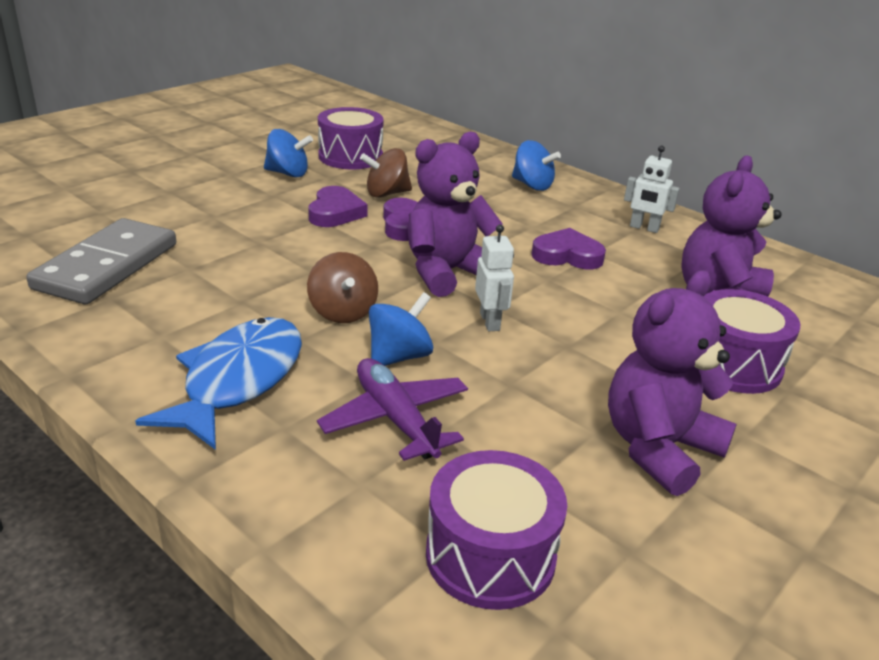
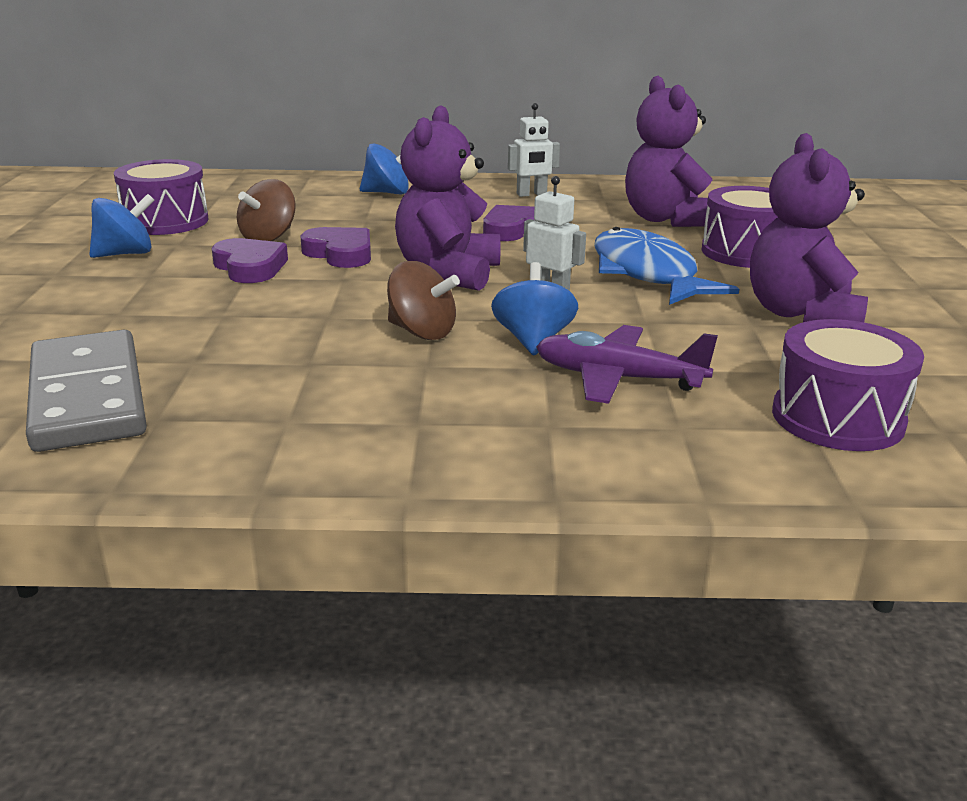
camera: 40 degrees left, 5 degrees down
(238, 381) = (441, 416): blue fish -> blue fish (647, 274)

